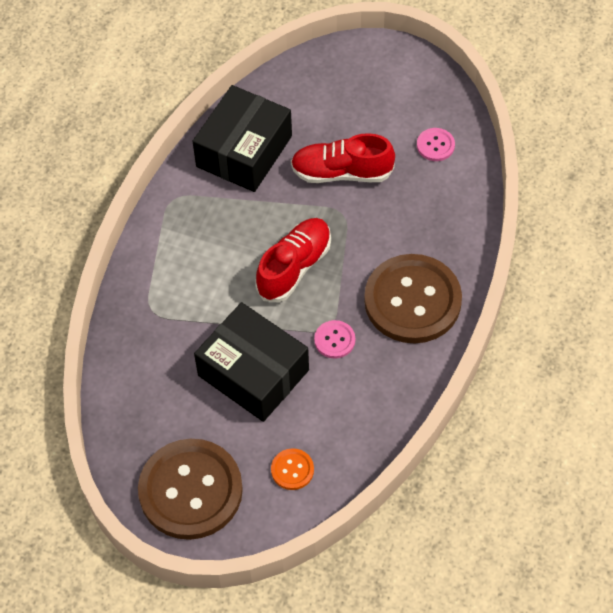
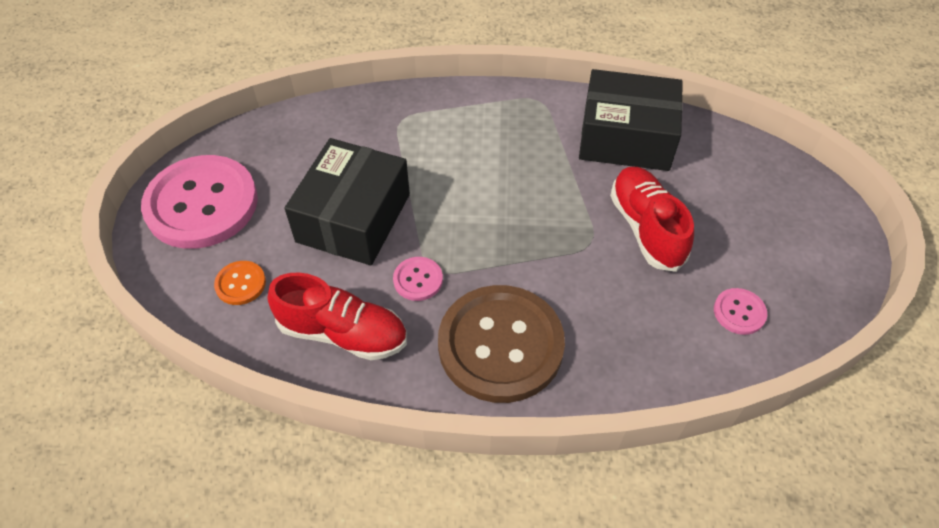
camera: 70 degrees right, 5 degrees down
(190, 490) = (202, 204): brown button -> pink button
(294, 267) = (499, 218): red shoe -> red shoe (343, 333)

